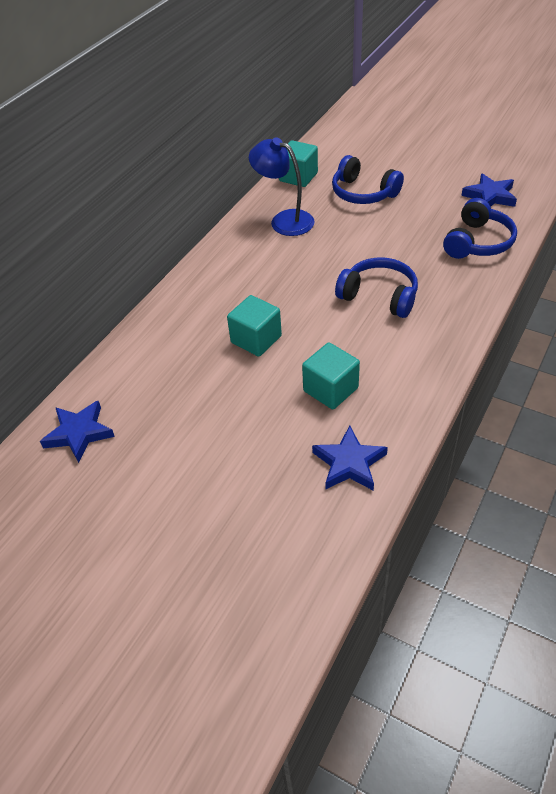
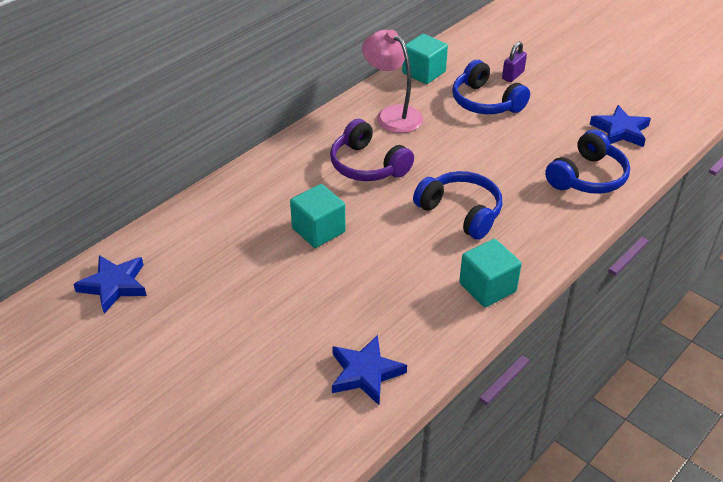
camera: 10 degrees right, 5 degrees down
(279, 270) = (367, 165): none -> purple headphones
(284, 220) = (392, 115): blue lamp -> pink lamp
(330, 389) = (374, 296): turquoise cube -> turquoise cube (487, 287)
(378, 165) = (513, 75): none -> purple padlock

